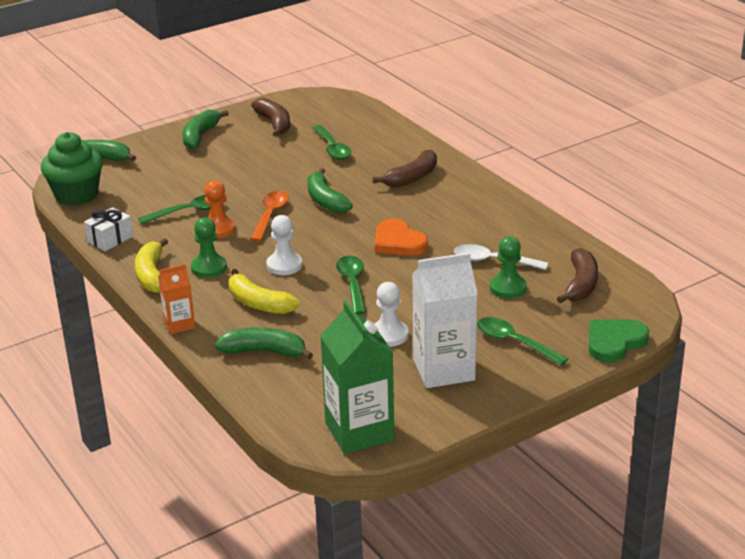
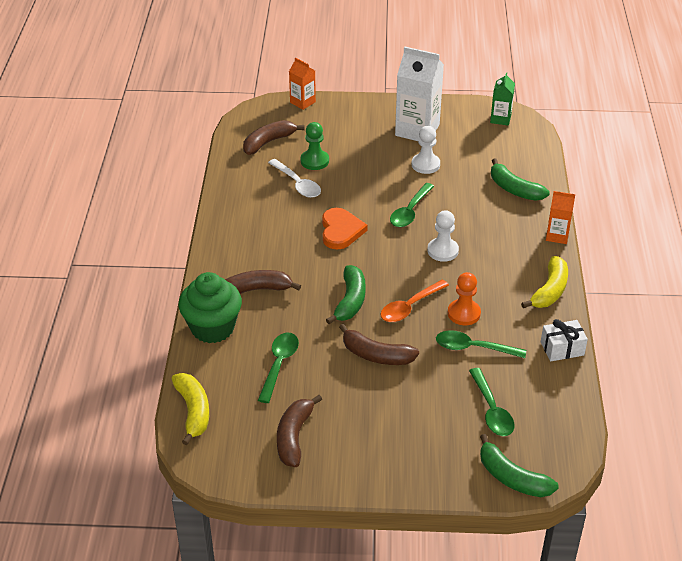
camera: 145 degrees left, 10 degrees up
(76, 195) = (563, 427): green cupcake -> green cupcake (212, 328)
(200, 136) = (383, 459): green banana -> none
(209, 268) = (500, 276): green pawn -> none
(258, 303) = (488, 227): yellow banana -> yellow banana (193, 411)
(264, 179) = (376, 355): none -> brown banana
(359, 432) = (500, 119): green carton -> green carton, size x0.54
(514, 342) = (357, 127): green spoon -> green spoon (492, 410)
(614, 342) = (302, 102): green heart -> orange carton

